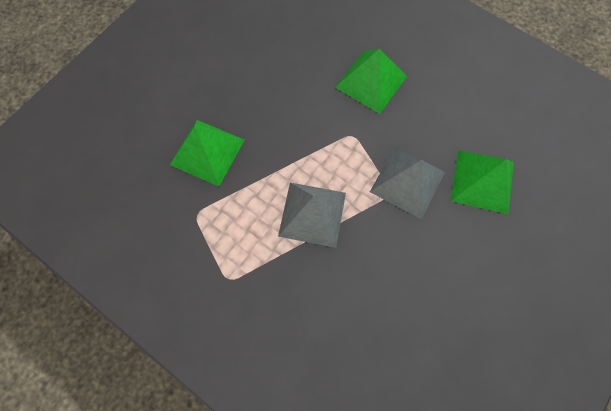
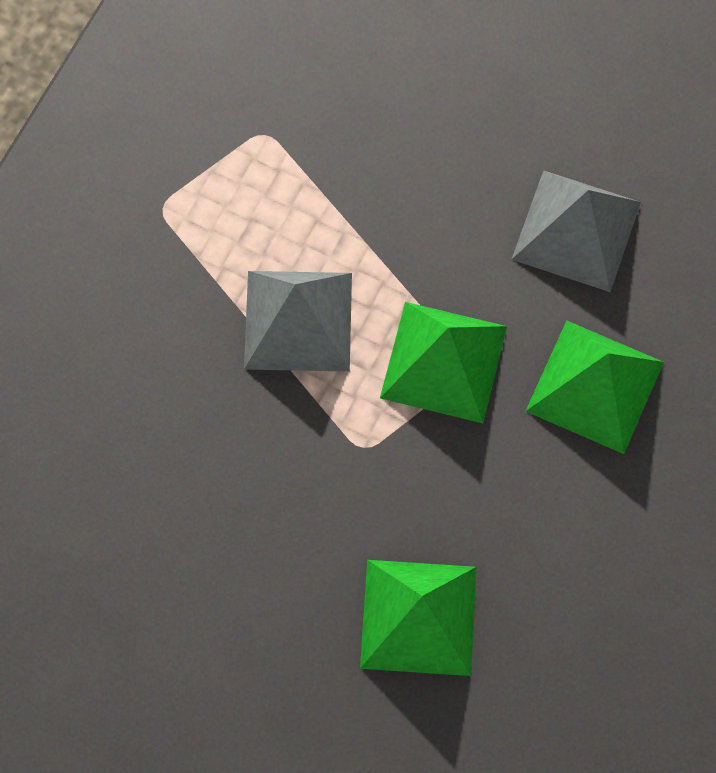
camera: 80 degrees right, 0 degrees up
(207, 152) = (383, 124): green pyramid -> green pyramid (443, 361)
(407, 182) = (391, 478): grey pyramid -> grey pyramid (576, 230)

